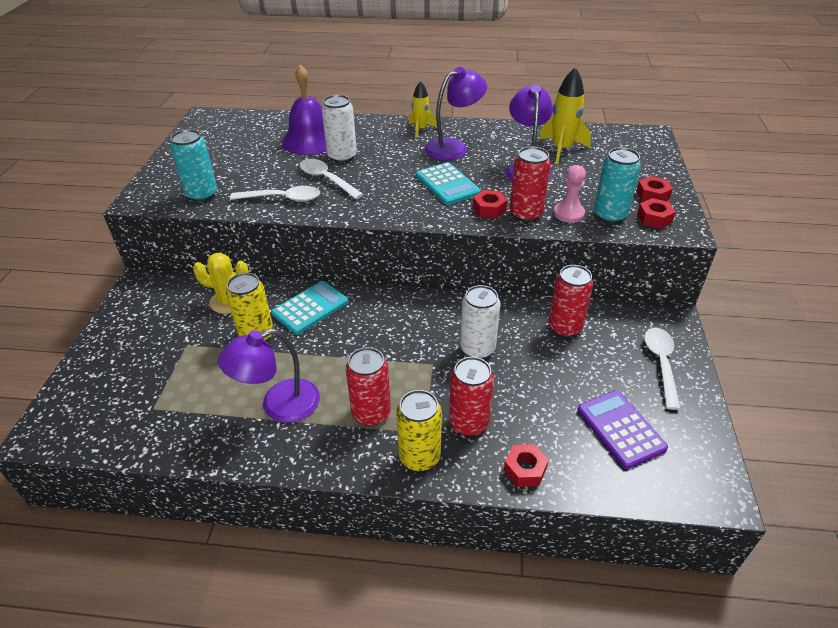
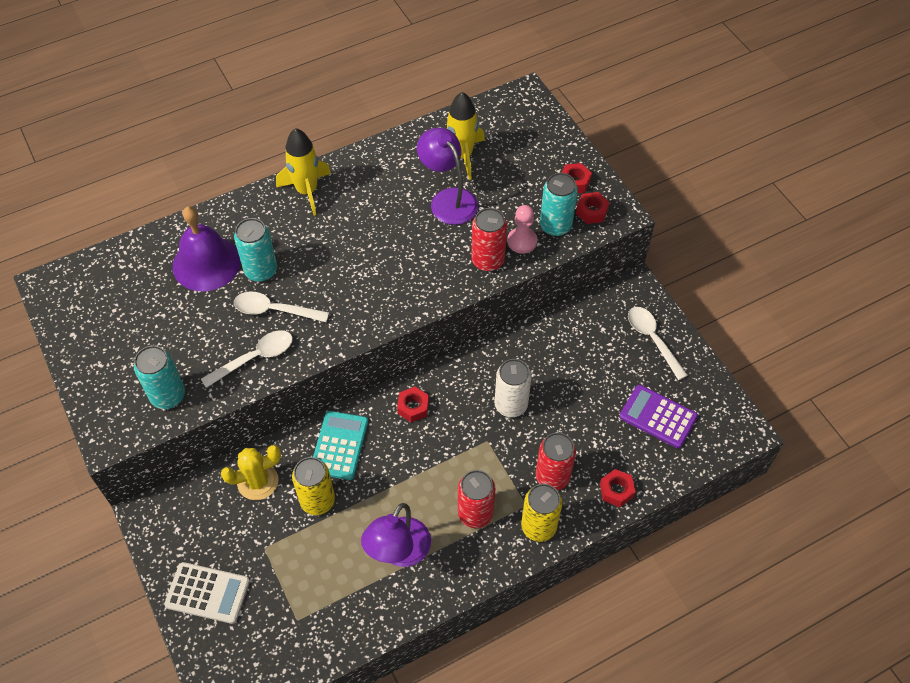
camera: 35 degrees left, 15 degrees up
(117, 352) = (207, 593): none -> white calculator
(342, 156) = (261, 270): white can -> turquoise can
(420, 129) = (307, 191): yellow rocket -> yellow rocket, size x1.58
(447, 184) = (393, 258): turquoise calculator -> none
(453, 147) = (359, 202): purple lamp -> none
(489, 209) = (453, 271): red nut -> red nut (413, 407)
(565, 327) = (563, 343): red can -> none

